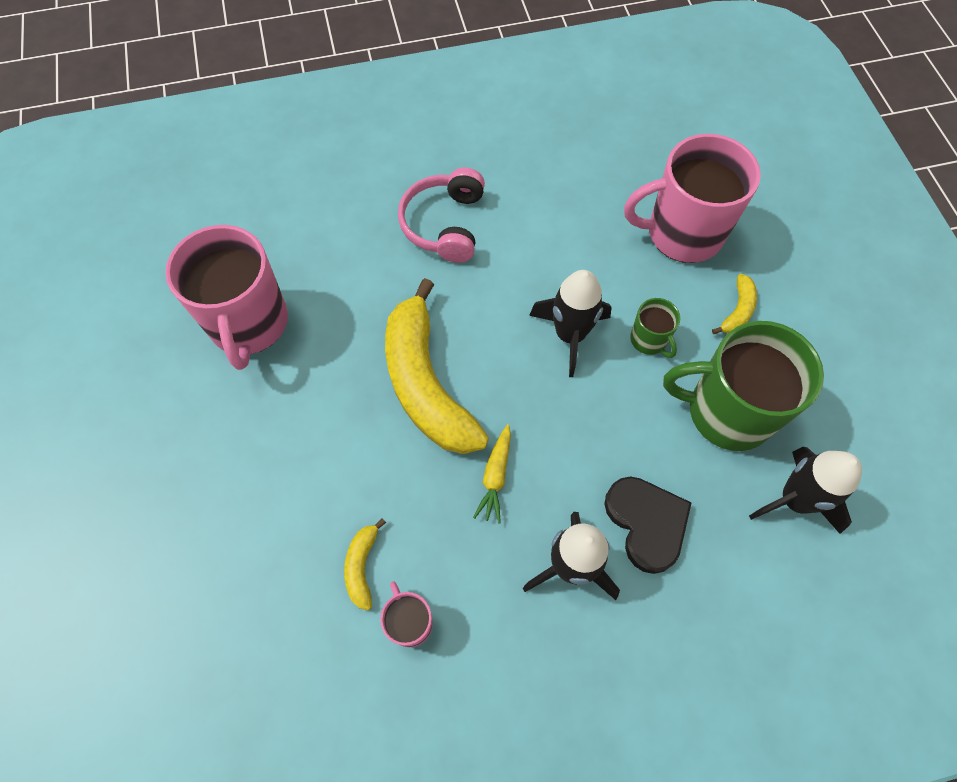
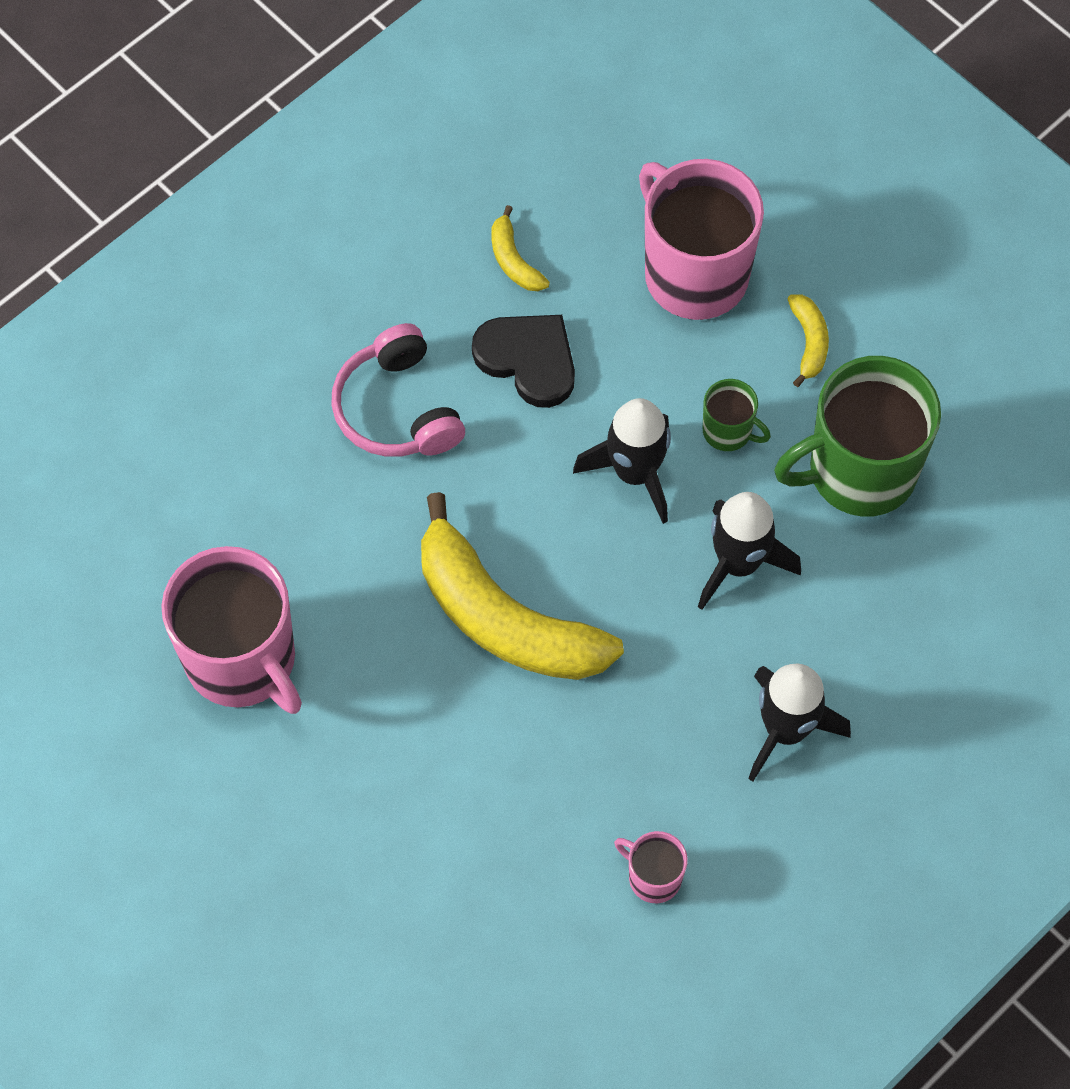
camera: 30 degrees left, 0 degrees up
(362, 566) = (566, 851): yellow banana -> yellow banana (514, 260)
(495, 476) = (649, 679): yellow carrot -> none
(646, 523) = (838, 641): black heart -> black heart (528, 360)
(682, 233) = (694, 274): pink mug -> pink mug turned 90 degrees clockwise
(794, 500) = (978, 532): black rocket -> black rocket (738, 563)

